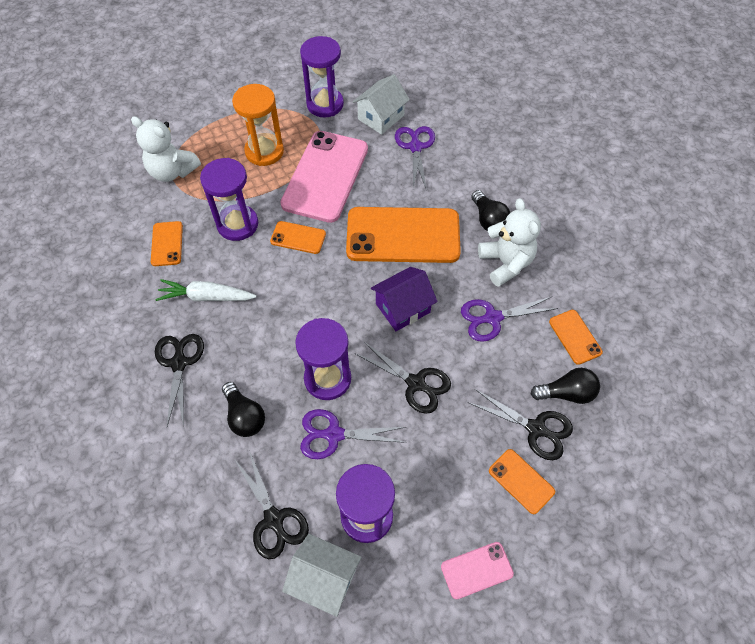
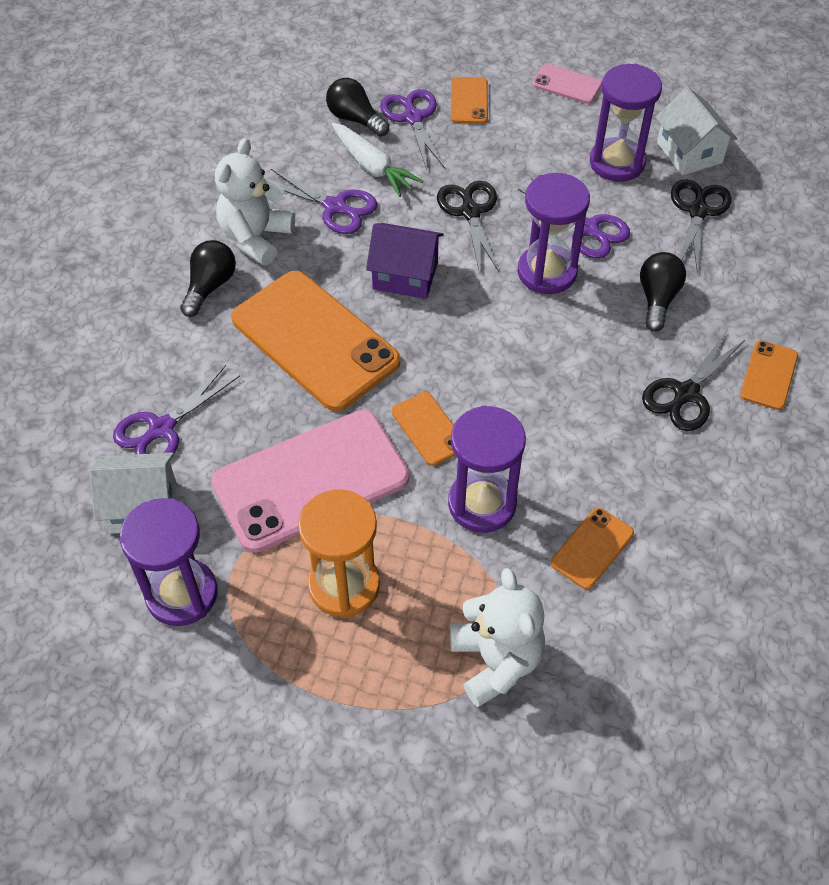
camera: 135 degrees left, 5 degrees down
(206, 297) = (598, 442): white carrot -> white carrot (373, 167)
(536, 429) = (413, 118): black scissors -> purple scissors
(575, 337) = (288, 144): orange phone -> orange phone (768, 375)

